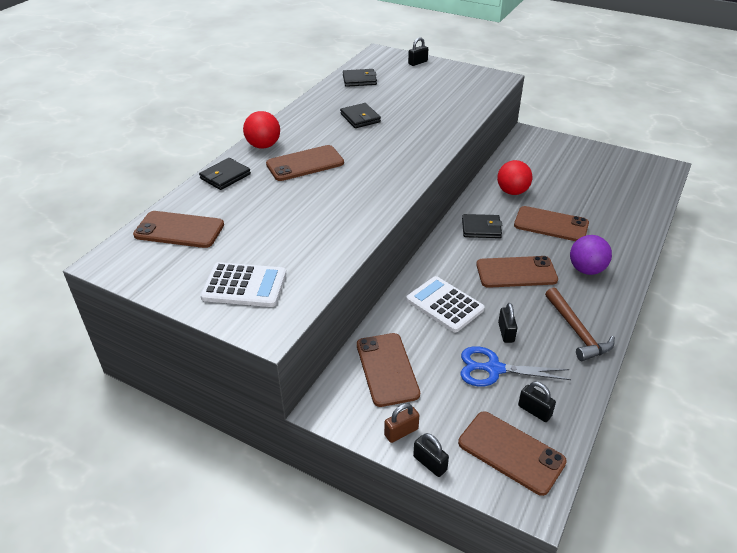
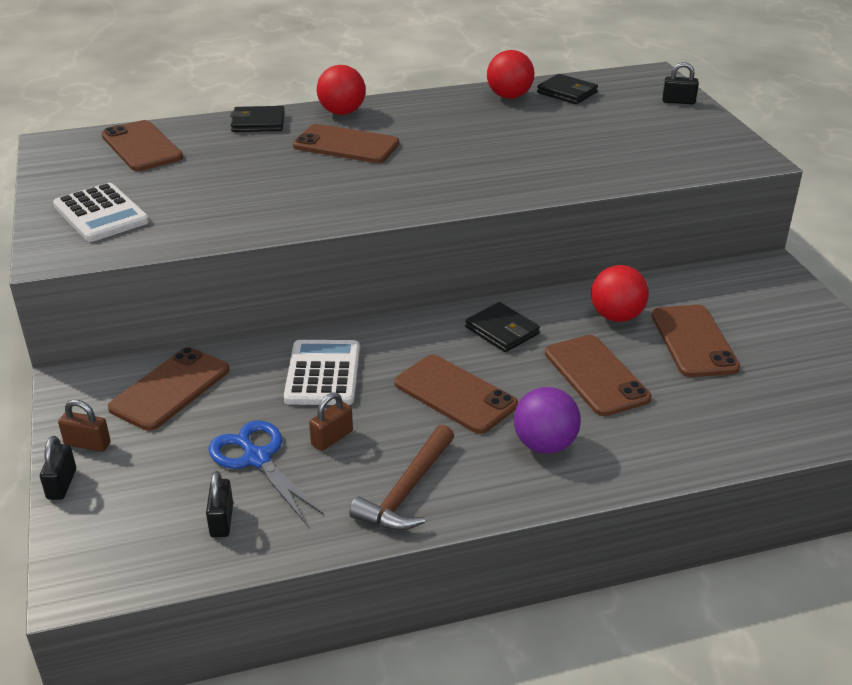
camera: 45 degrees right, 5 degrees down
(335, 95) = (509, 96): none -> red ball
(360, 118) = (488, 129): black wallet -> none
(506, 332) = (332, 438): black padlock -> brown padlock
(511, 452) = (135, 533): brown phone -> brown phone (694, 341)

